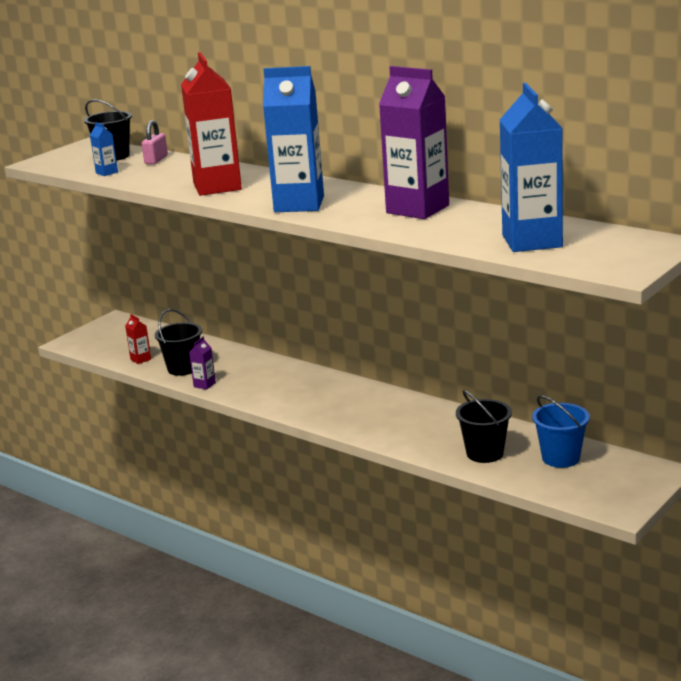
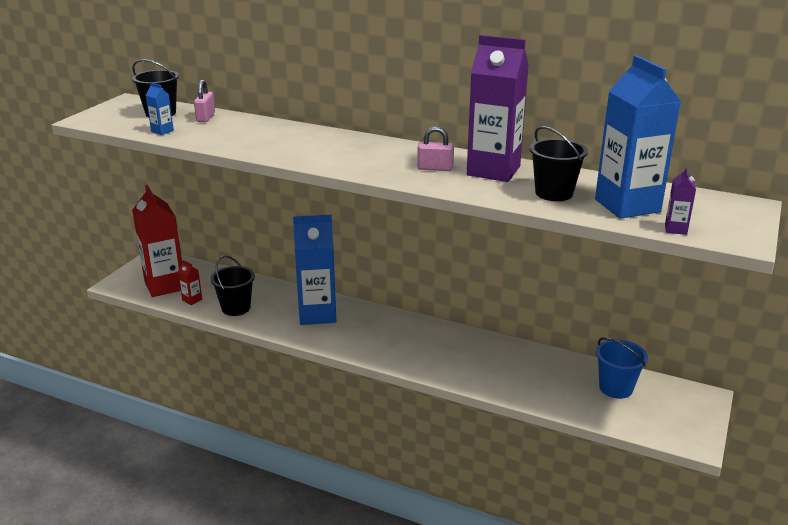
camera: 15 degrees left, 5 degrees up
(204, 385) = (262, 325): purple carton -> purple carton (675, 229)
(217, 187) = (282, 146): red carton -> red carton (165, 285)
(299, 204) = (375, 166): blue carton -> blue carton (317, 314)
(358, 207) = (435, 168): none -> pink padlock
(485, 453) = (548, 387): black bucket -> black bucket (554, 193)

